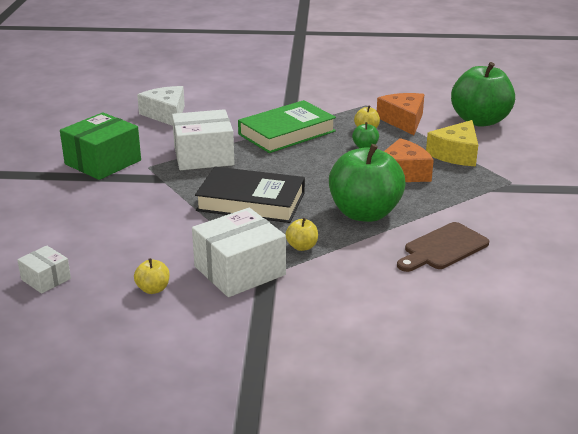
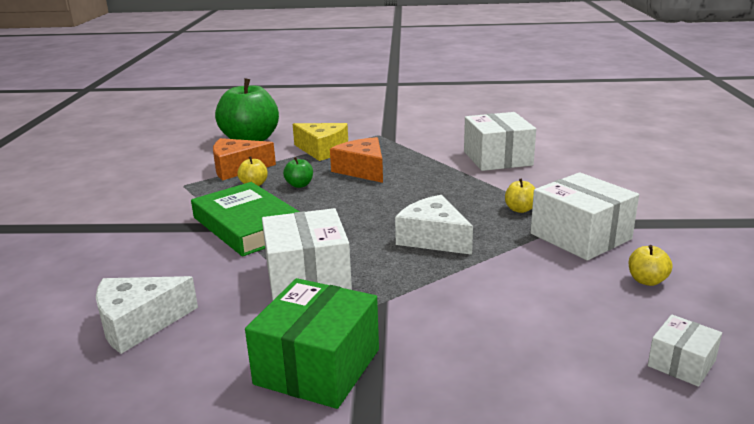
camera: 90 degrees left, 5 degrees down
(103, 162) = (318, 366): green box -> green box turned 75 degrees clockwise
(251, 202) = (433, 238): black book -> white cheese
(364, 213) = (446, 185): green apple -> none
(443, 248) = (497, 158): brown cutting board -> white box

